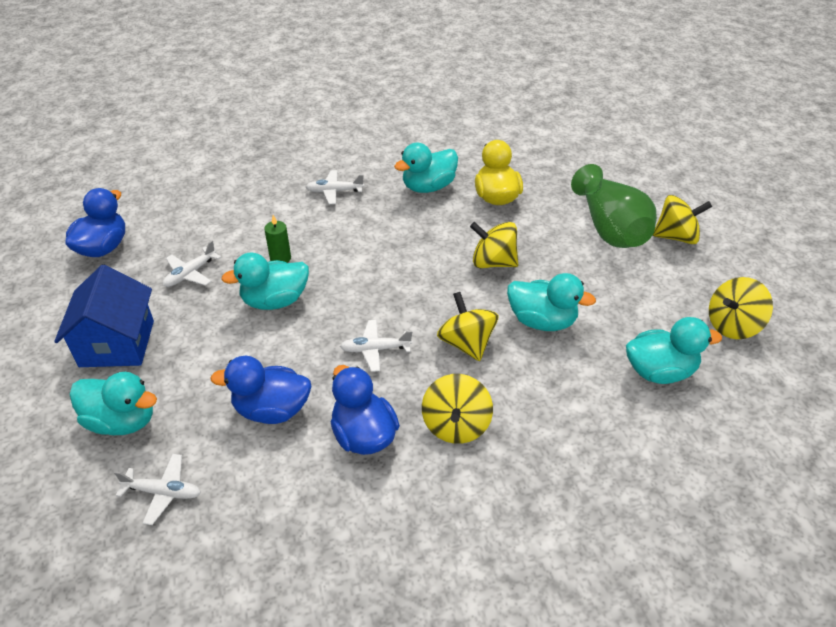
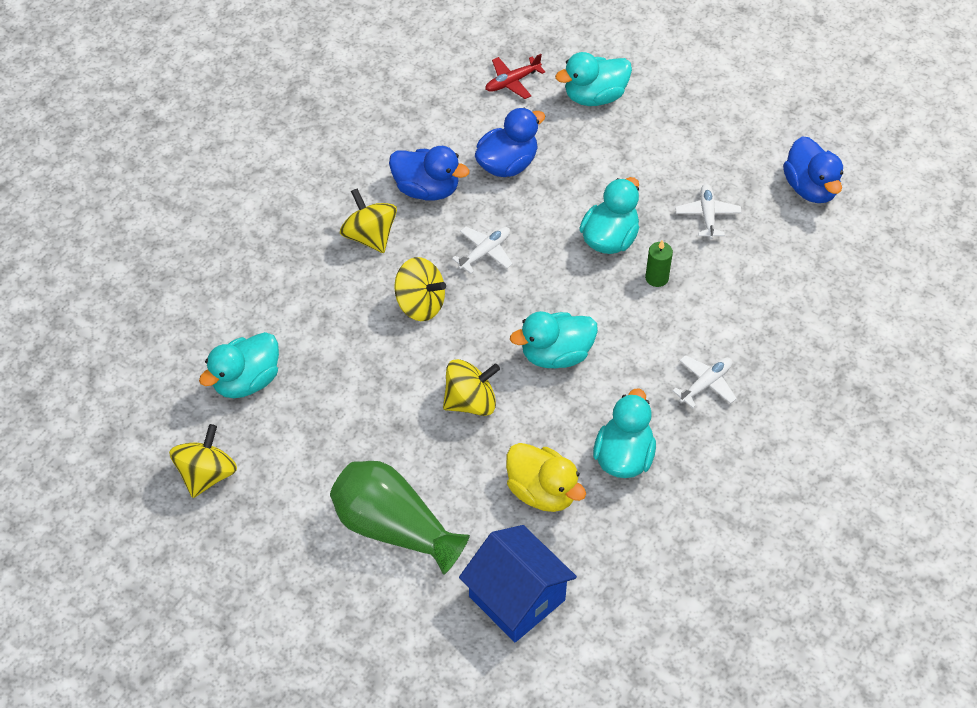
camera: 140 degrees right, 10 degrees up
(117, 343) = (675, 133): blue house -> blue house (517, 598)
(163, 492) = (512, 82): white plane -> red plane
(542, 321) = (376, 366): turquoise duck -> turquoise duck (556, 354)
(676, 236) = (318, 563): yellow spinning top -> none

